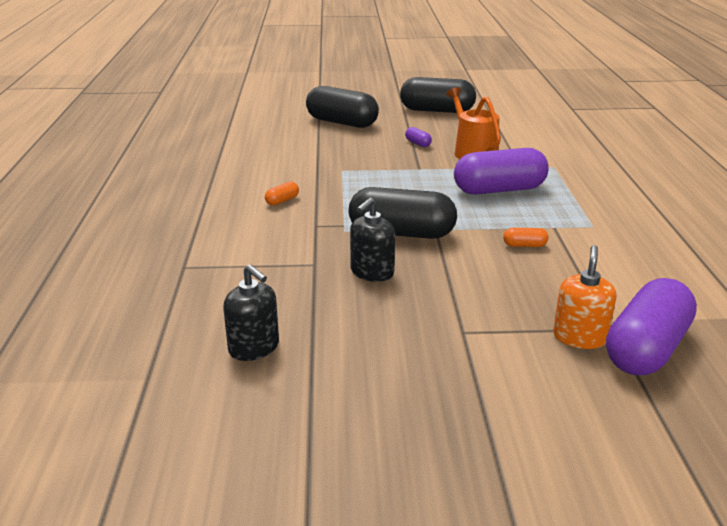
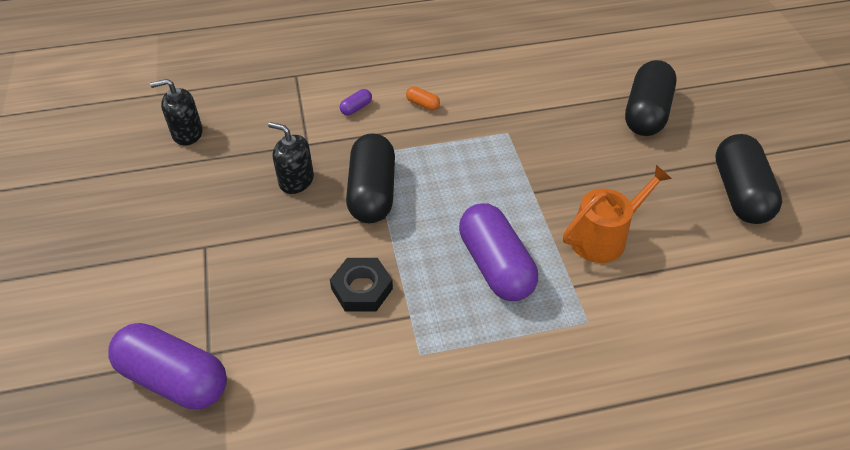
camera: 80 degrees right, 20 degrees up
(254, 347) = (187, 133): black soap dispenser -> black soap dispenser turned 45 degrees clockwise
(418, 143) = (609, 184): purple capsule -> purple capsule (356, 108)
(524, 245) = (362, 289): orange capsule -> black nut
(579, 337) = (194, 327): orange soap dispenser -> none

